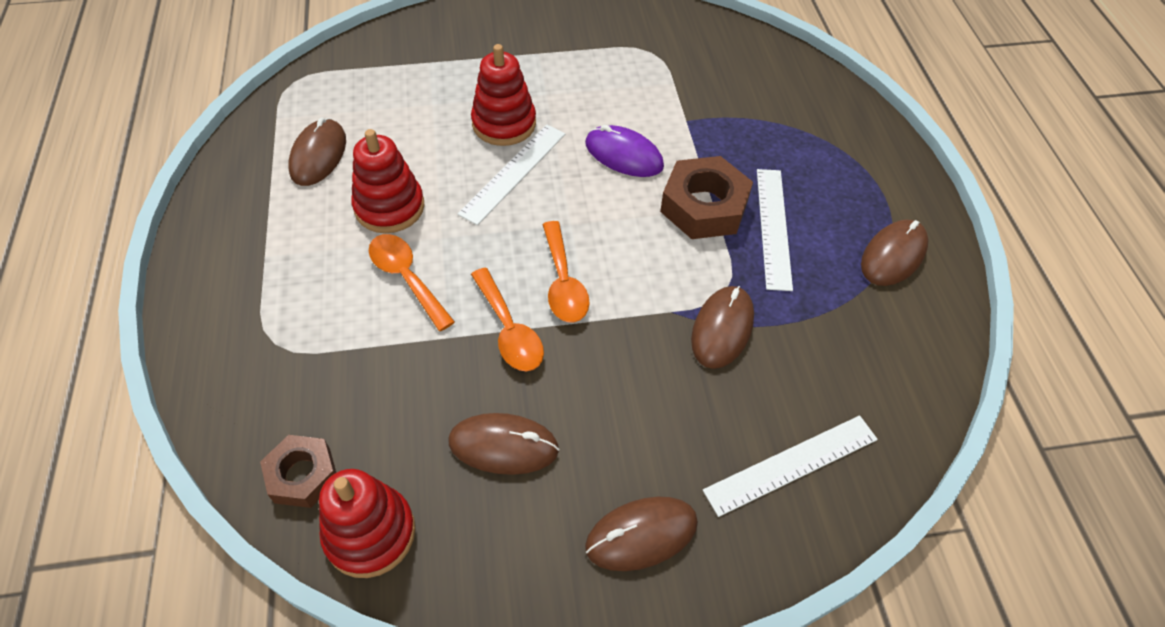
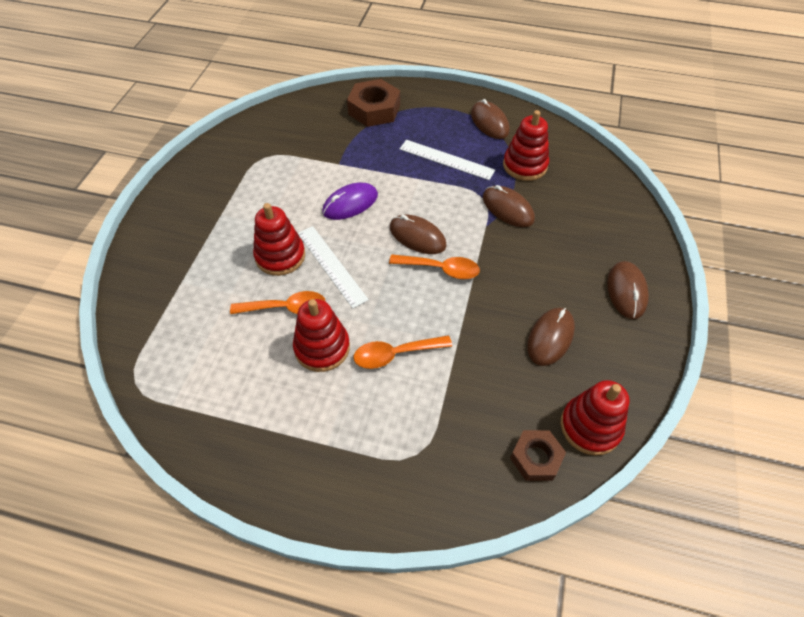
camera: 65 degrees left, 0 degrees up
(318, 155) = (238, 383): brown mouse -> brown mouse (417, 236)
(509, 330) = (466, 309): orange spoon -> orange spoon (286, 308)
(704, 206) = (414, 182): brown nut -> brown nut (374, 109)
(791, 464) = (603, 214): white ruler -> none
(830, 327) = (525, 165): none -> red stacking toy

